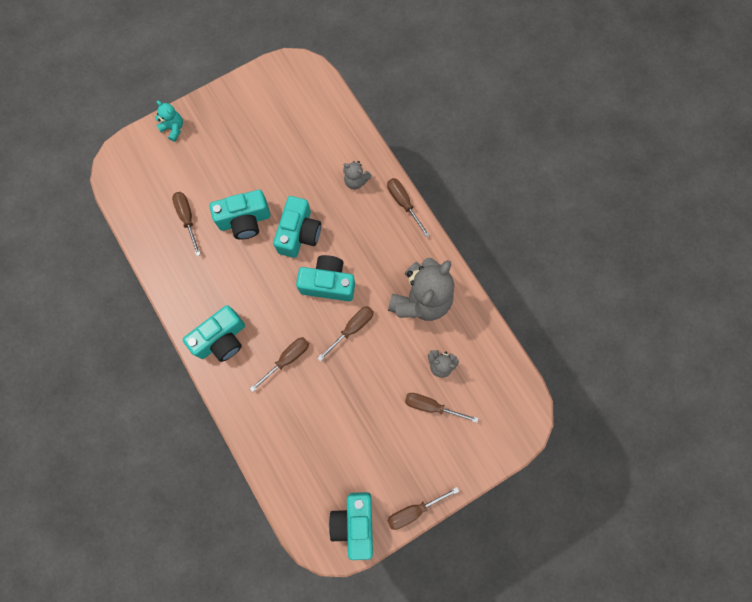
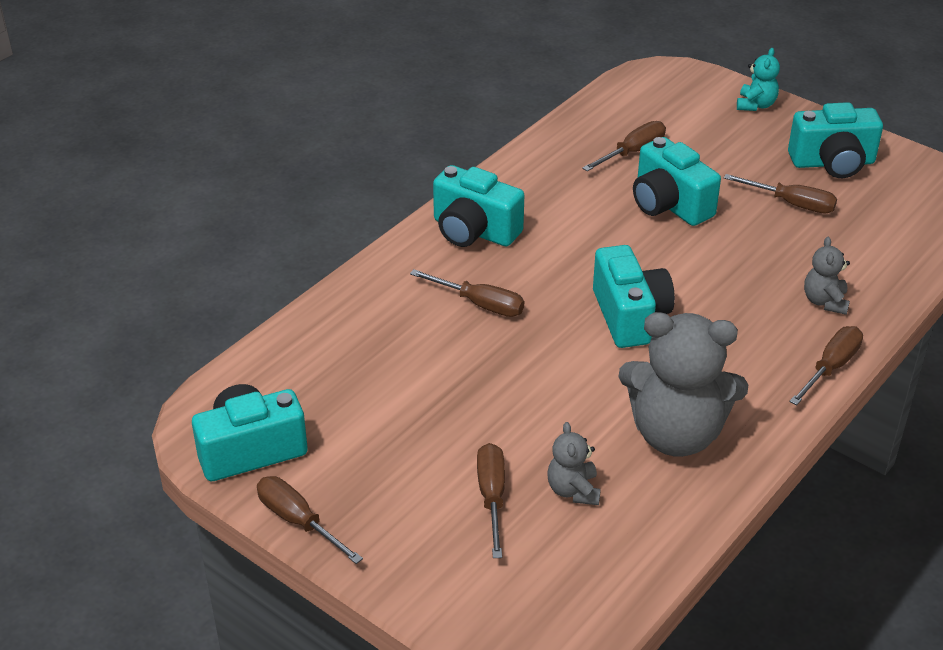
camera: 70 degrees right, 35 degrees down
(299, 233) = (689, 263): turquoise camera -> turquoise camera (832, 163)
(352, 328) = (571, 362): brown screwdriver -> brown screwdriver (792, 204)

